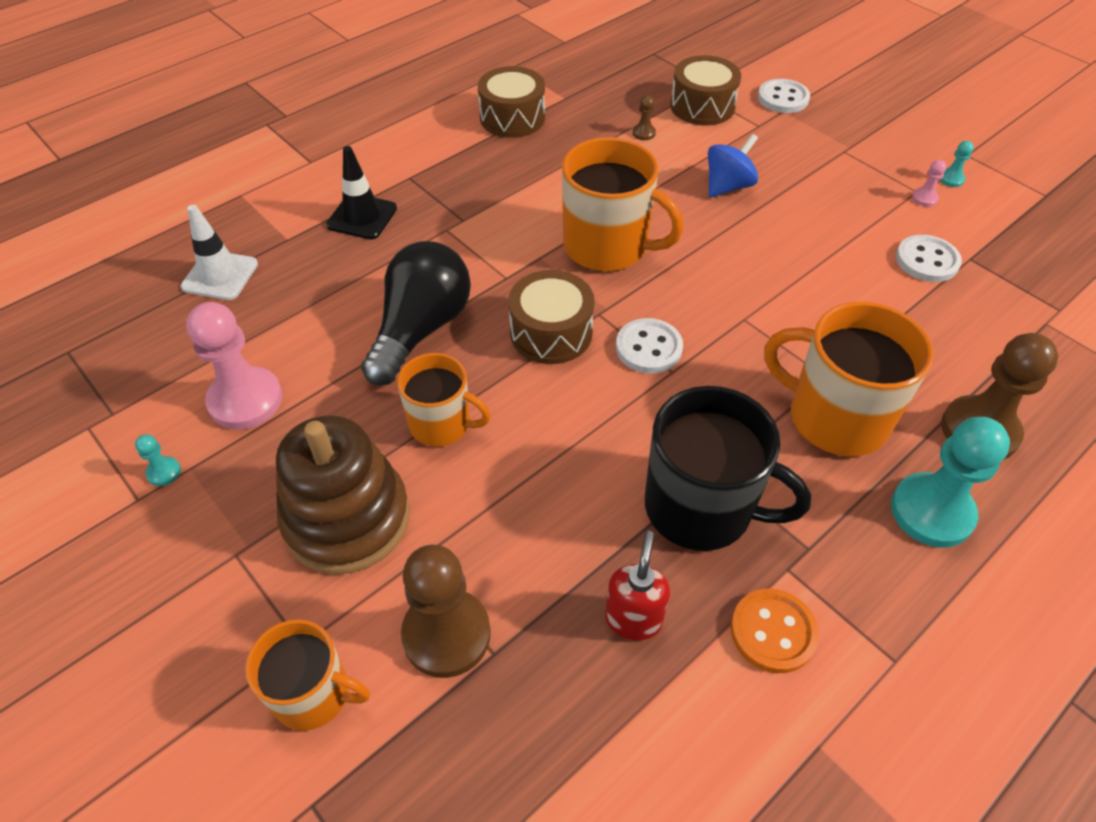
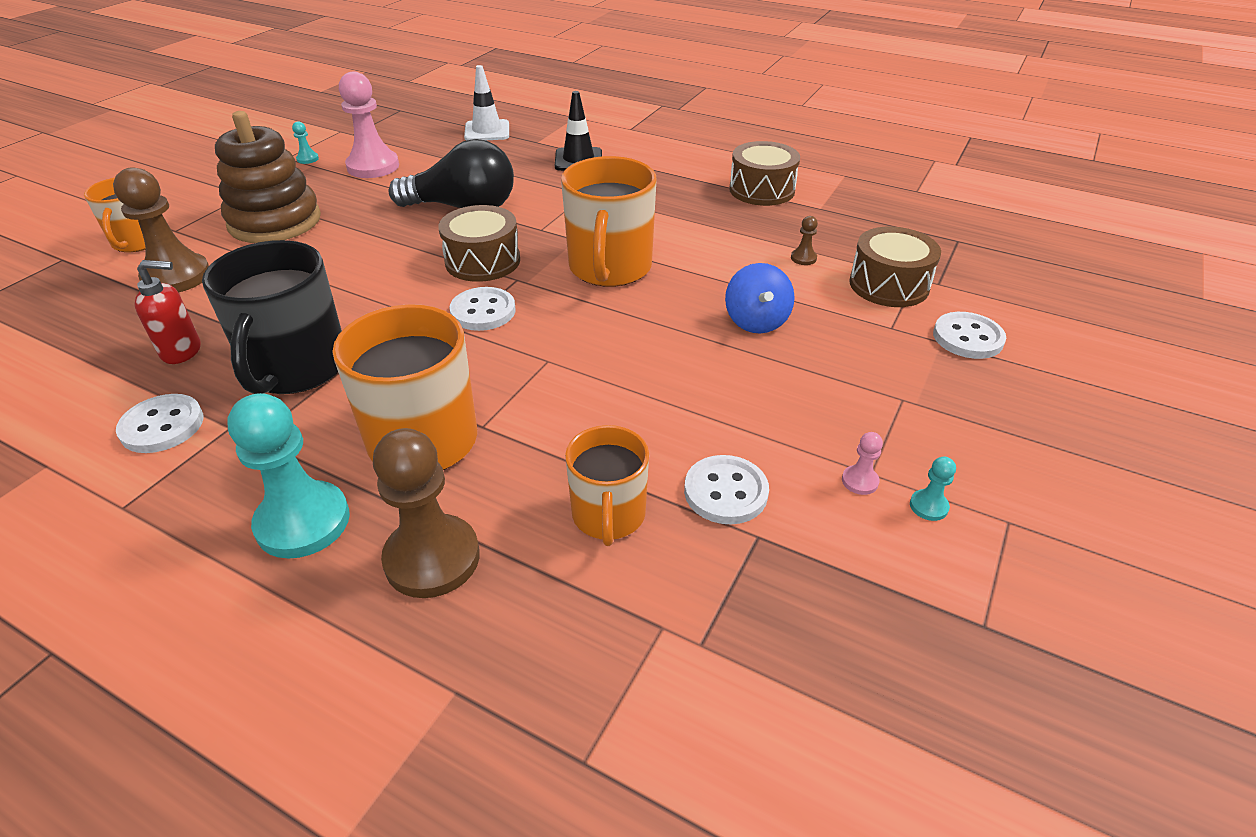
camera: 70 degrees right, 10 degrees down
(442, 424) = (367, 236): orange mug -> orange mug (608, 515)
(728, 186) = (756, 321): blue spinning top -> blue spinning top turned 60 degrees clockwise
(773, 632) = (162, 426): orange button -> white button

